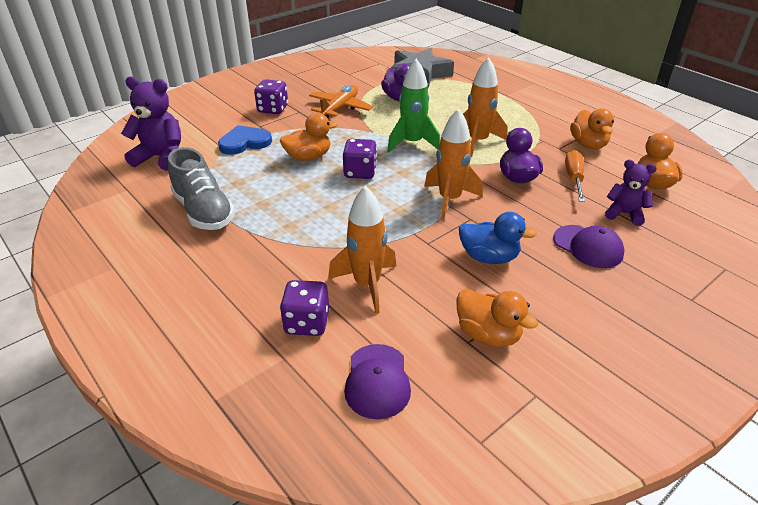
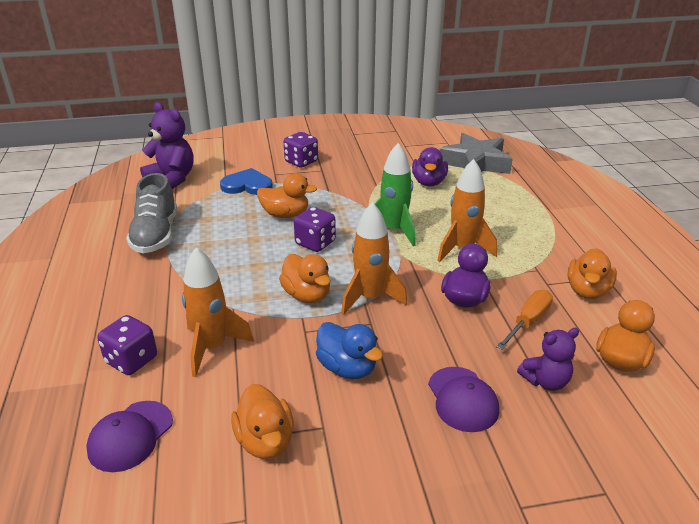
camera: 30 degrees right, 5 degrees down
(340, 108) = (361, 177): orange plane -> none
(398, 215) = (307, 295): none -> orange duck
(624, 214) = (545, 381): purple teddy bear -> purple teddy bear turned 105 degrees clockwise

